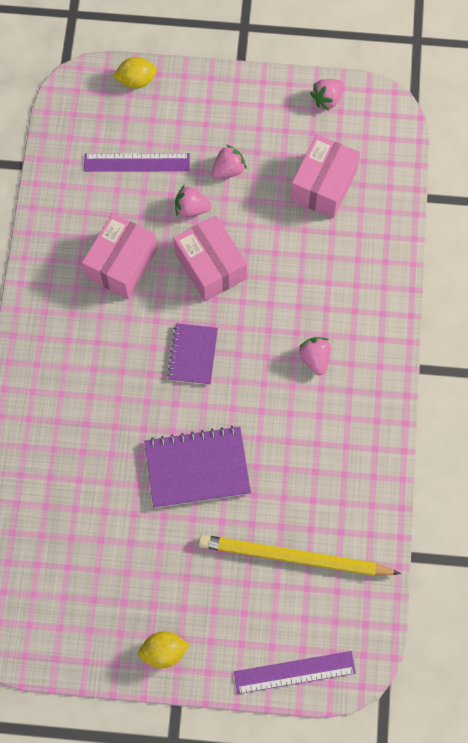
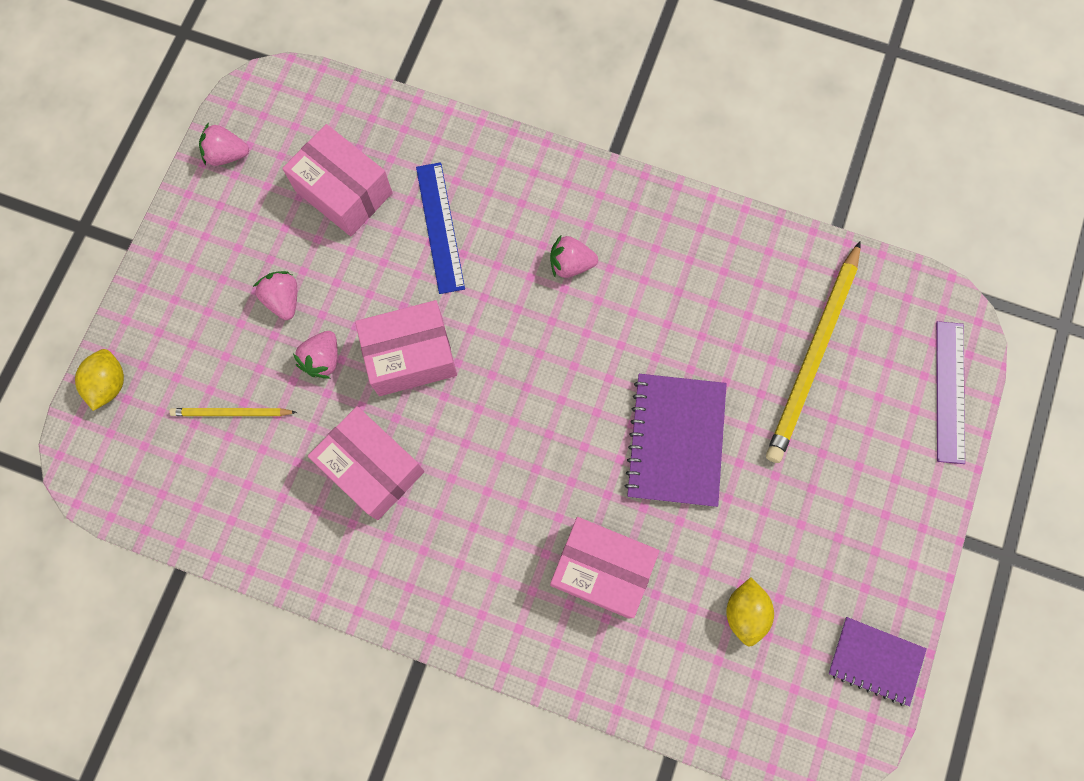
camera: 75 degrees left, 5 degrees up
(87, 437) = (601, 569): none -> pink box
(136, 162) = (231, 413): purple ruler -> yellow pencil
(164, 651) = (898, 539): yellow lemon -> yellow lemon (745, 612)
(193, 355) = (525, 408): purple notebook -> purple notebook (875, 661)
(316, 259) = (440, 227): none -> blue ruler
(327, 99) = (227, 155): pink strawberry -> pink strawberry turned 120 degrees clockwise

